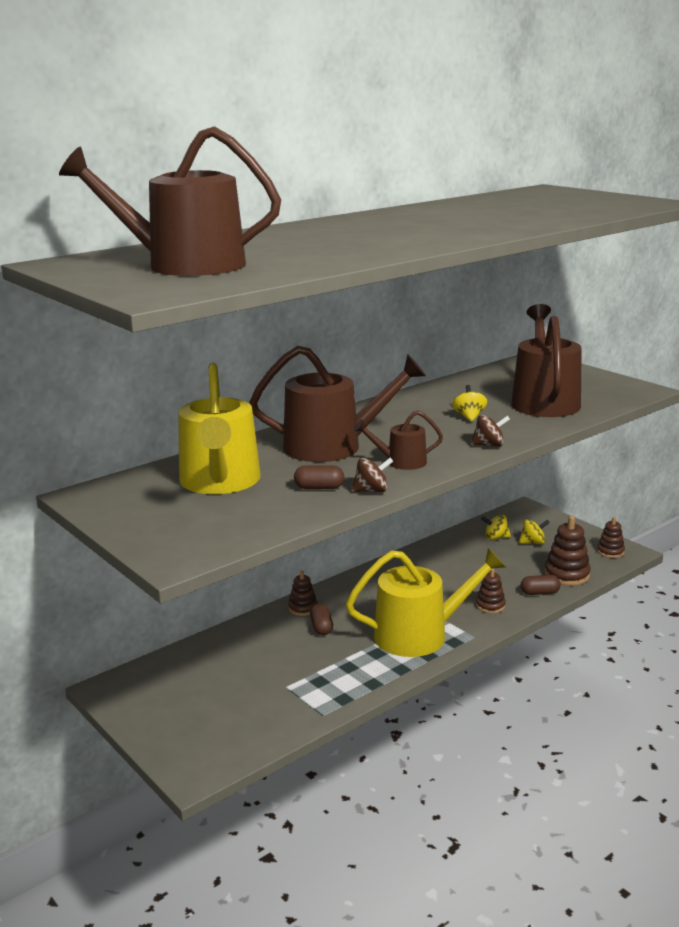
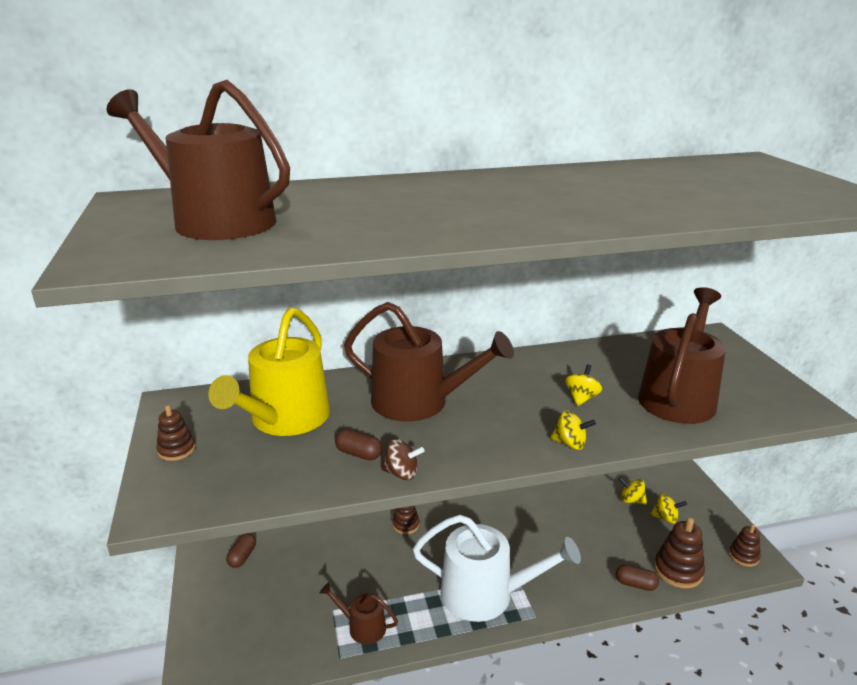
camera: 25 degrees right, 5 degrees up
(321, 627) = (406, 552): brown capsule -> brown capsule (242, 557)
(401, 462) = (463, 442): brown watering can -> brown watering can (362, 627)
(419, 635) = (486, 594): yellow watering can -> white watering can
(489, 445) = (570, 444): brown spinning top -> yellow spinning top
(490, 606) = (575, 583): brown stacking toy -> brown stacking toy (176, 450)

